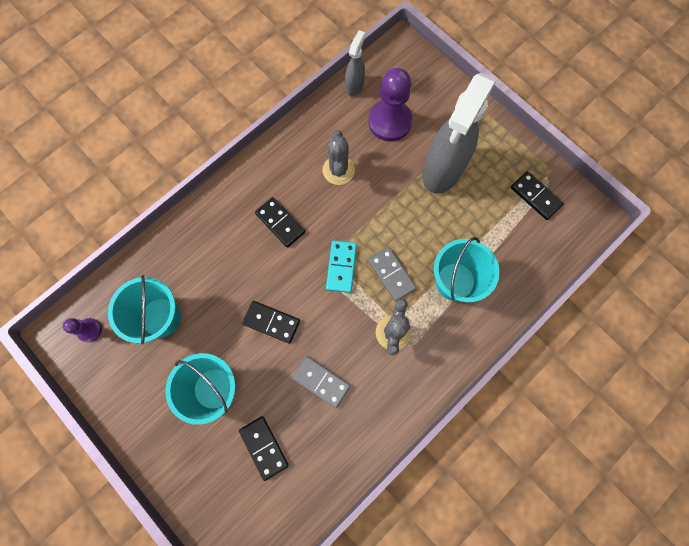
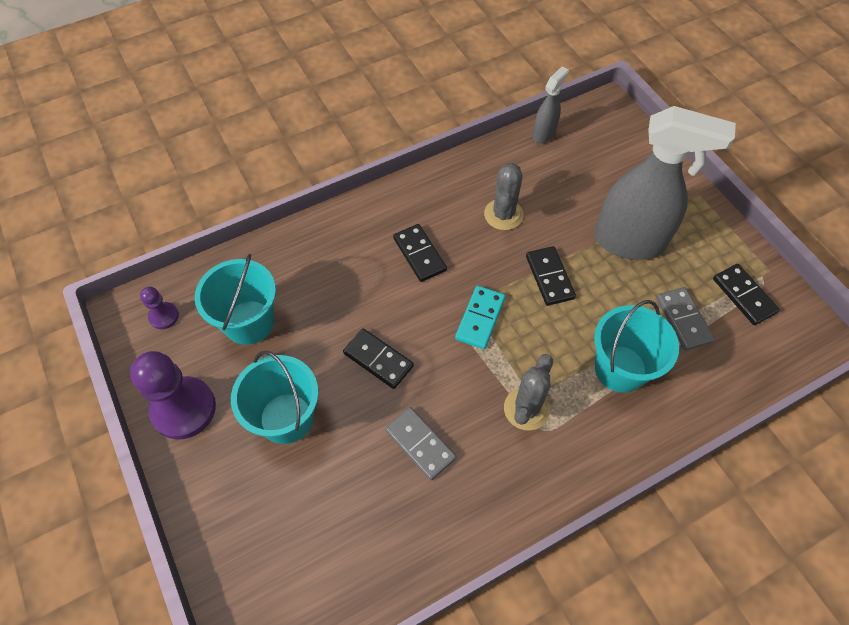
camera: 15 degrees right, 15 degrees down
(264, 447) = (326, 504): black domino -> black domino (549, 277)
(390, 122) = (577, 178): purple pawn -> purple pawn (184, 409)
(391, 274) = (540, 341): grey domino -> grey domino (683, 320)
(442, 171) = (629, 242): grey spray bottle -> grey spray bottle turned 120 degrees counterclockwise

